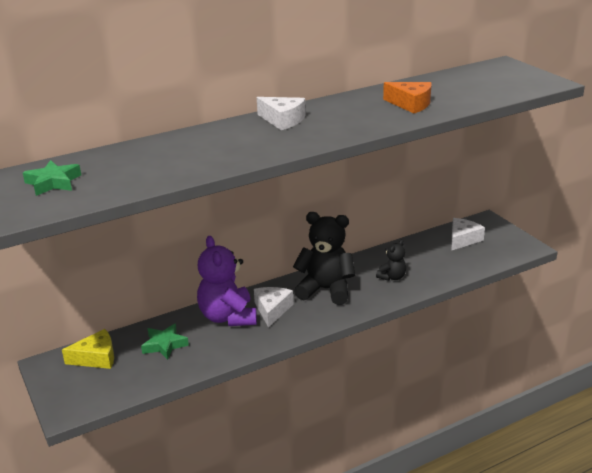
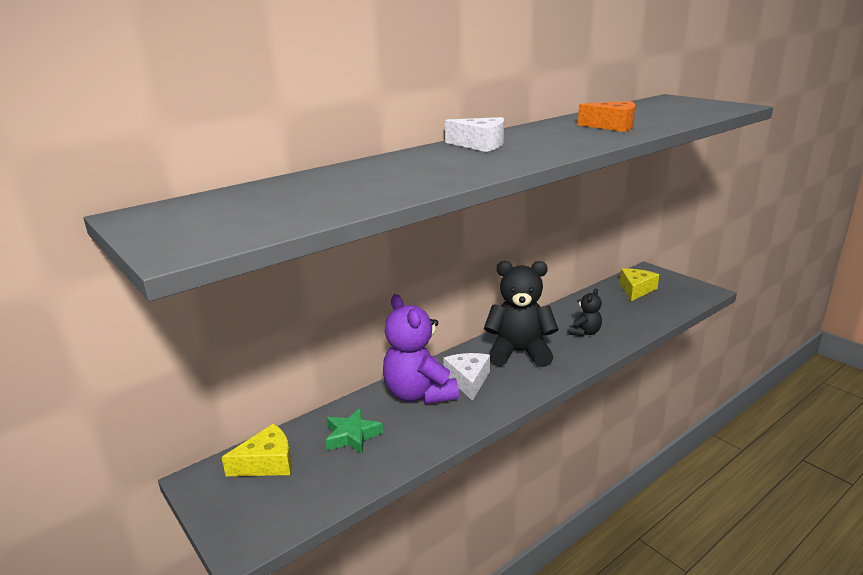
camera: 10 degrees left, 5 degrees down
(53, 183) = (214, 214): green star -> none
(463, 239) = (636, 290): white cheese -> yellow cheese

